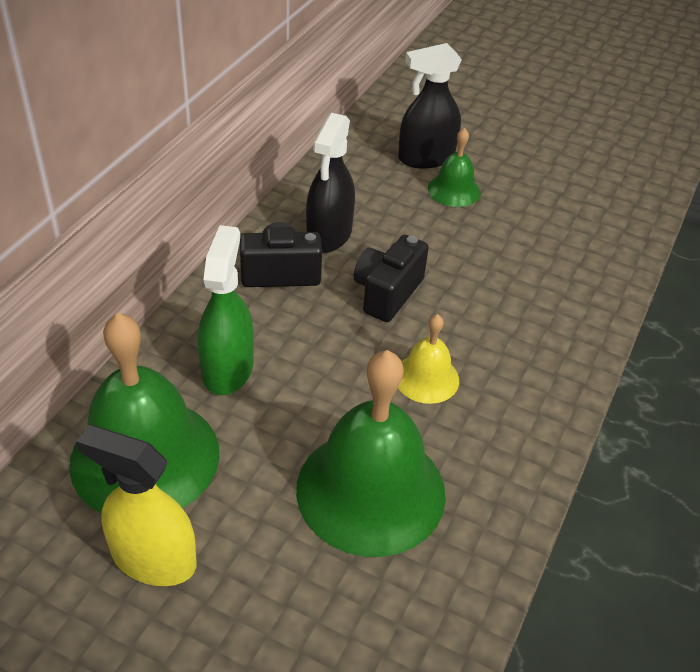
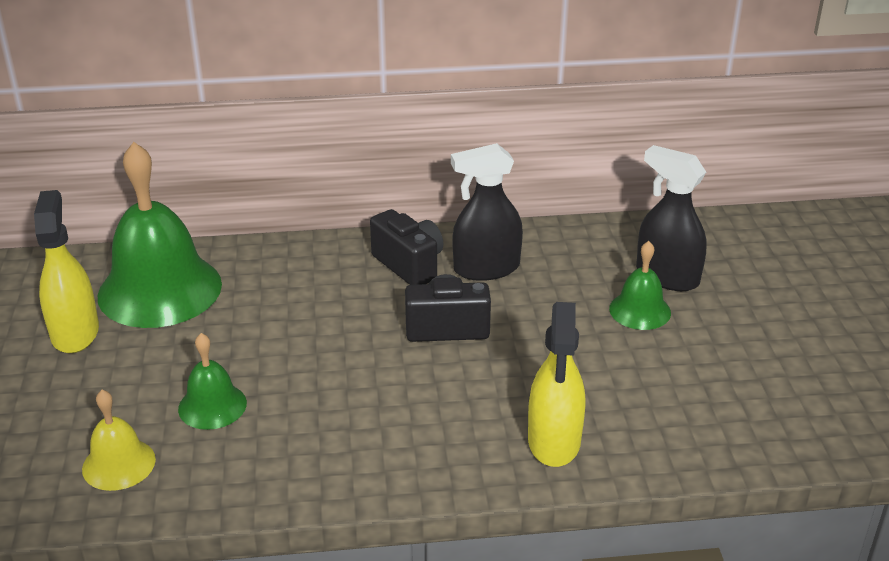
camera: 60 degrees right, 10 degrees down
(228, 368) = (277, 286): green spray bottle -> none
(371, 490) = (212, 406): green bell -> green bell, size x0.49
(426, 378) = (364, 388): yellow bell -> yellow bell (119, 464)
(567, 306) = (554, 441): none -> yellow spray bottle

